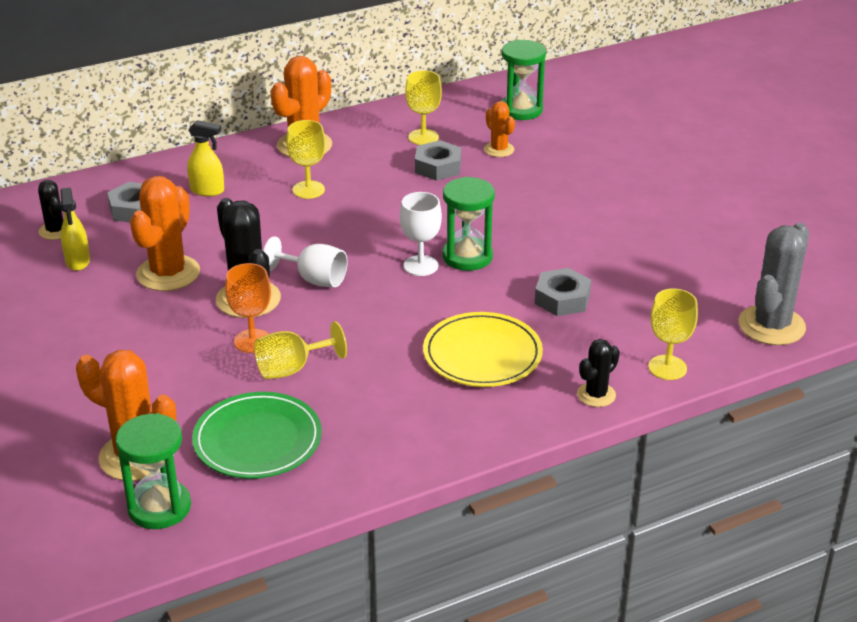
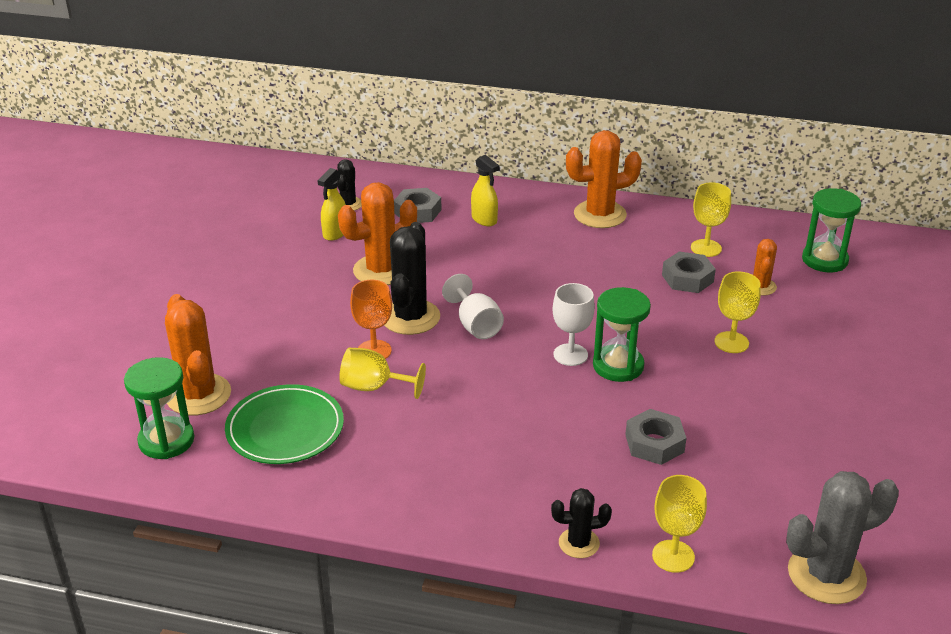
camera: 40 degrees right, 0 degrees up
(308, 190) = (559, 252): yellow goblet -> yellow goblet (731, 342)
(482, 354) = (528, 454): yellow plate -> none

